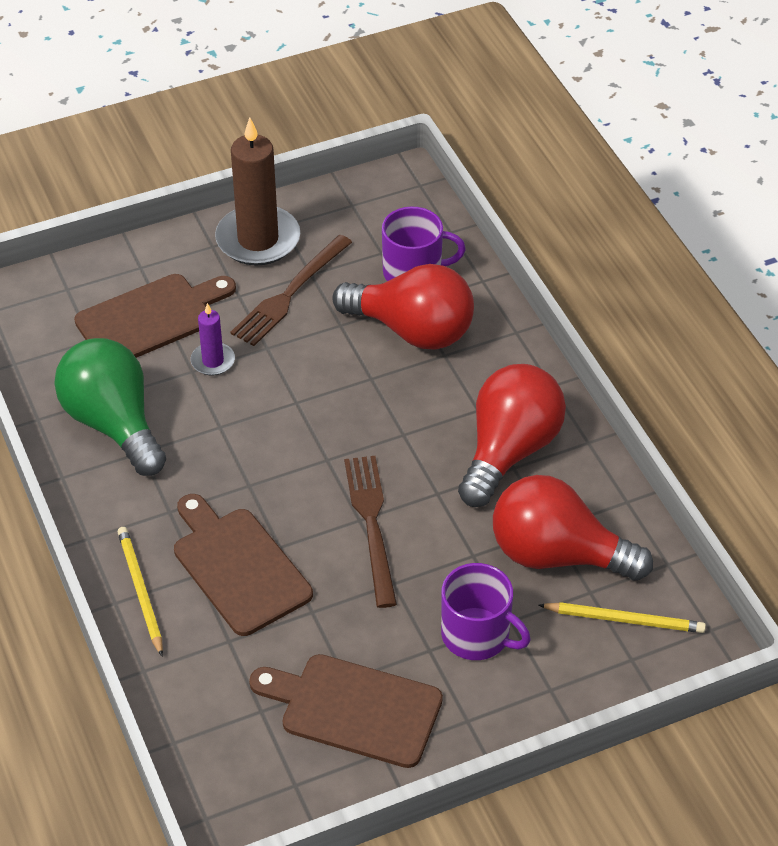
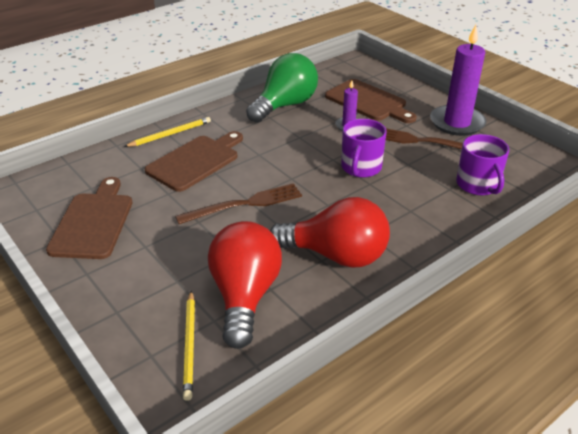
camera: 75 degrees right, 10 degrees down
(258, 239) = (457, 123): brown candle -> purple candle
(412, 330) = (423, 193): red light bulb -> none
(477, 635) = (160, 266): purple mug -> purple mug (360, 168)

